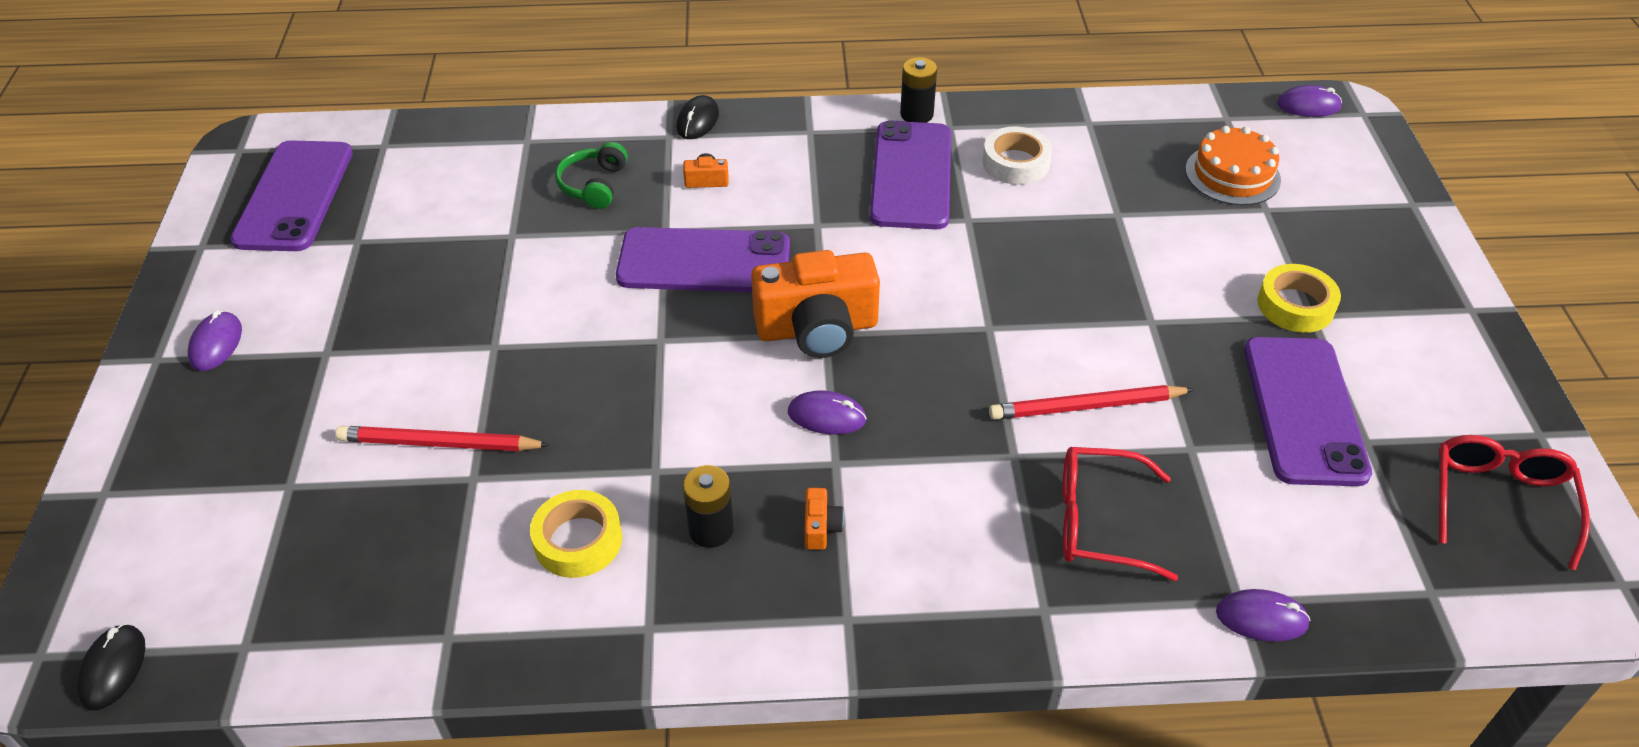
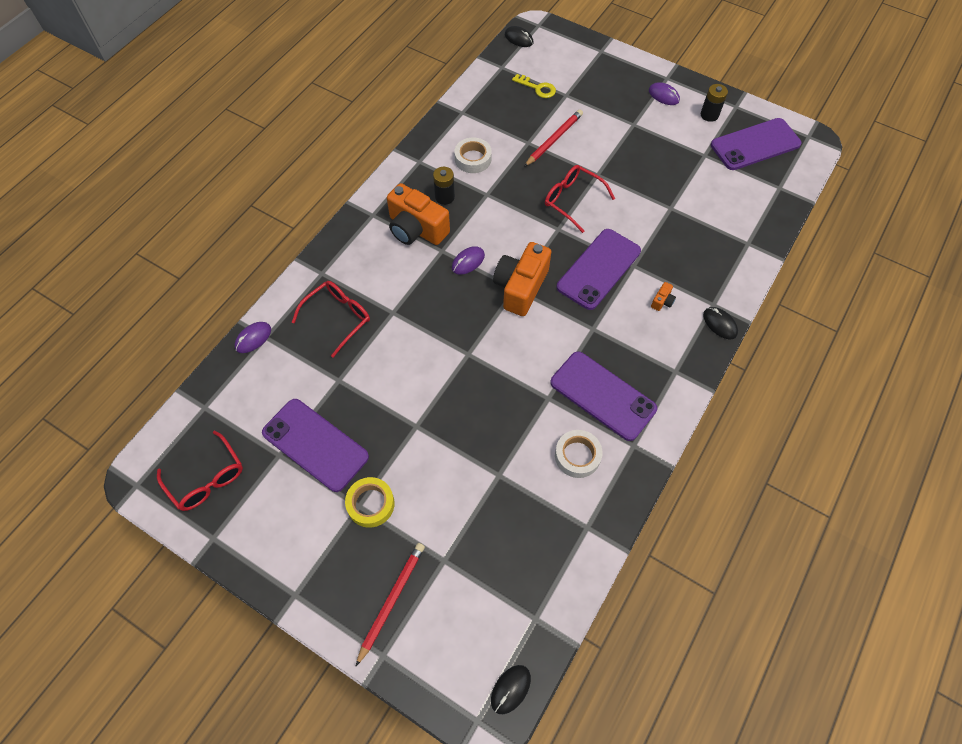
camera: 125 degrees right, 15 degrees up
(290, 543) = (537, 88): none -> yellow key
(294, 196) = (755, 144): purple phone -> purple phone turned 60 degrees counterclockwise
(578, 540) = (473, 159): yellow tape -> white tape
(581, 351) = (572, 200): none -> red glasses
(594, 185) = (690, 254): green headphones -> none
(821, 527) = (416, 229): orange camera -> orange camera, size x2.49
(916, 114) = (657, 436): black battery -> black battery (709, 115)
(1087, 406) = (393, 358): red pencil -> red pencil (391, 601)
(1232, 174) = (484, 569): orange cake -> none
(1308, 105) = (510, 689): purple mouse -> black mouse

